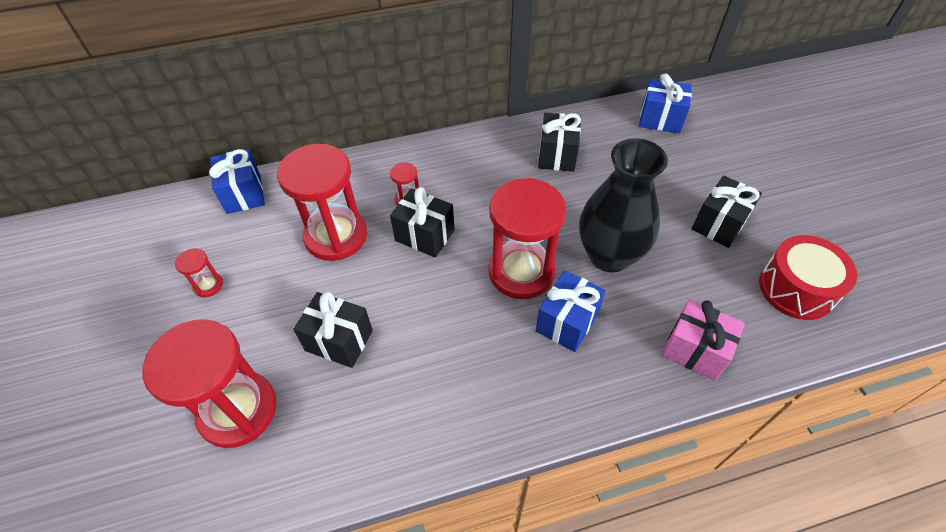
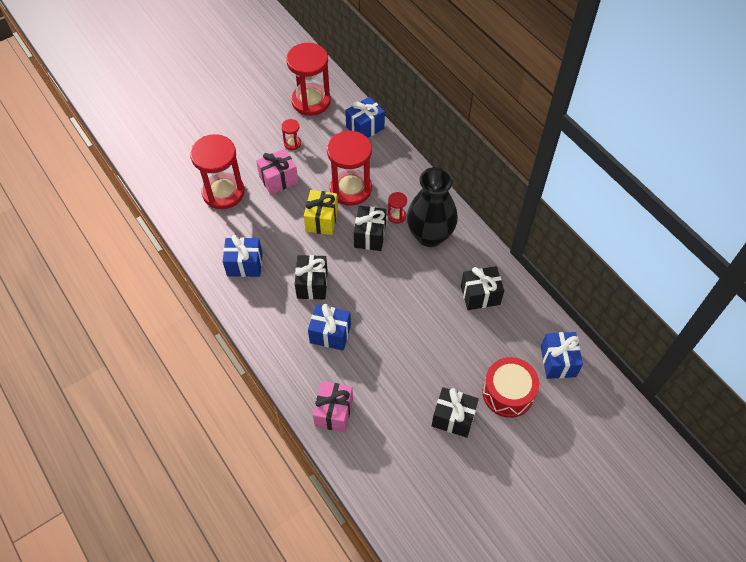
camera: 70 degrees right, 5 degrees up
(264, 320) = (279, 179): none -> pink gift
(339, 340) = (278, 220): black gift -> black gift (312, 284)
(370, 283) = (322, 220): none -> yellow gift
(400, 411) = (244, 264): none -> blue gift
(521, 272) = (360, 299): red hourglass -> red hourglass (311, 101)
(609, 256) = (394, 348): black vase -> black vase (430, 235)
(796, 289) = (409, 475): red drum -> red drum (508, 393)

